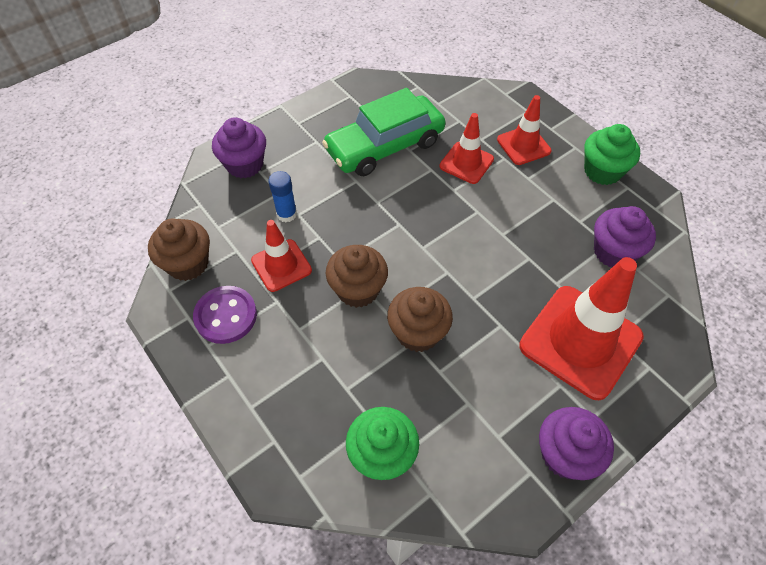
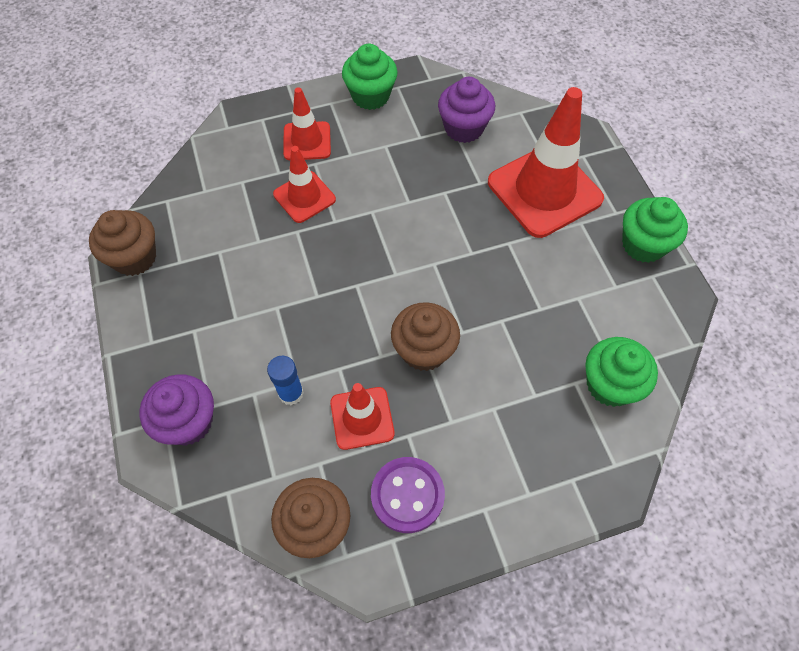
camera: 70 degrees left, 5 degrees up
(385, 146) = (240, 263): green car -> none
(418, 332) = (493, 312): brown cupcake -> brown cupcake (134, 257)
(565, 454) = (643, 245): purple cupcake -> green cupcake

